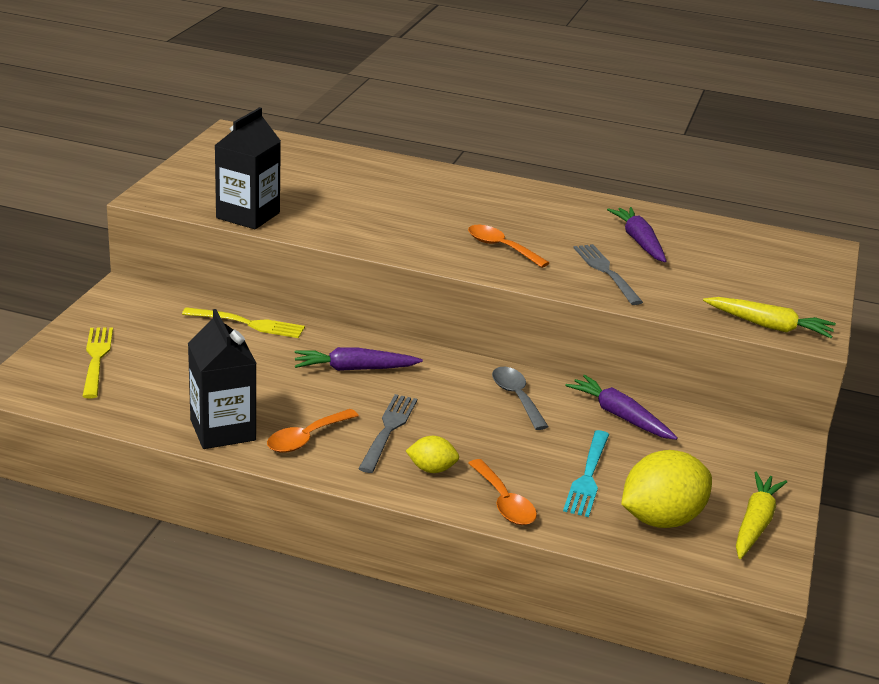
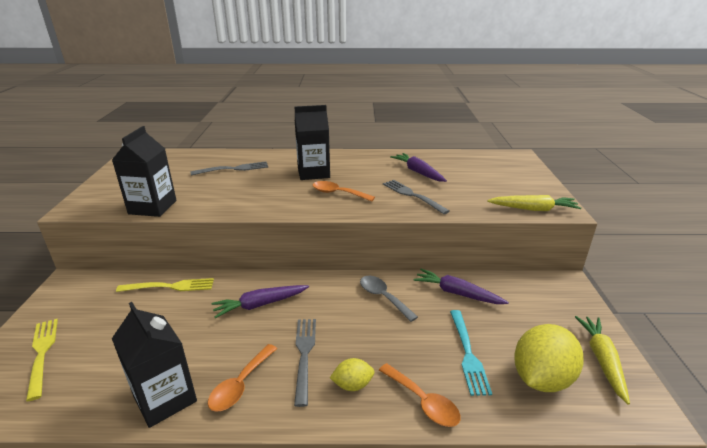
camera: 15 degrees left, 0 degrees up
(368, 183) = (233, 169): none -> grey fork
(481, 211) = (313, 173): none -> black carton

